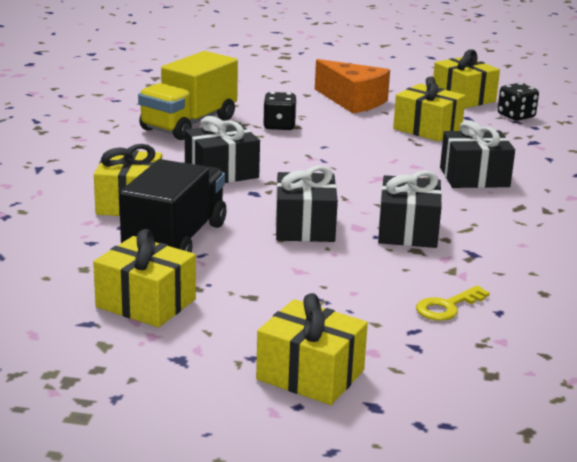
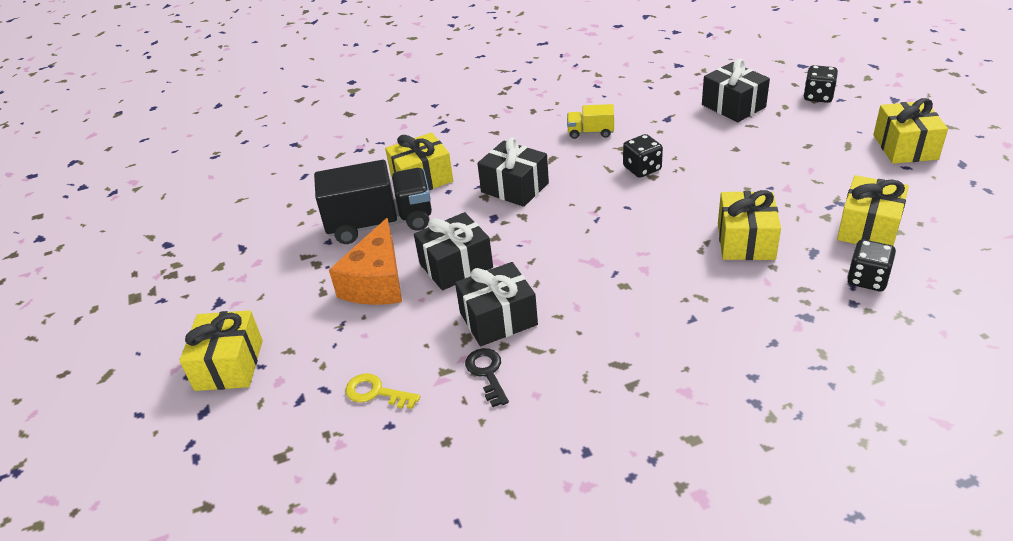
camera: 65 degrees right, 15 degrees up
(146, 303) = (281, 255): yellow gift -> yellow gift (905, 147)
(189, 124) = (590, 132): yellow truck -> yellow truck, size x0.48
(285, 55) = (818, 96): none -> black dice
(353, 101) = (756, 175): orange cheese -> orange cheese (376, 282)
(474, 177) = (659, 312): black gift -> black gift (733, 106)
(475, 254) = (487, 373): none -> black key

